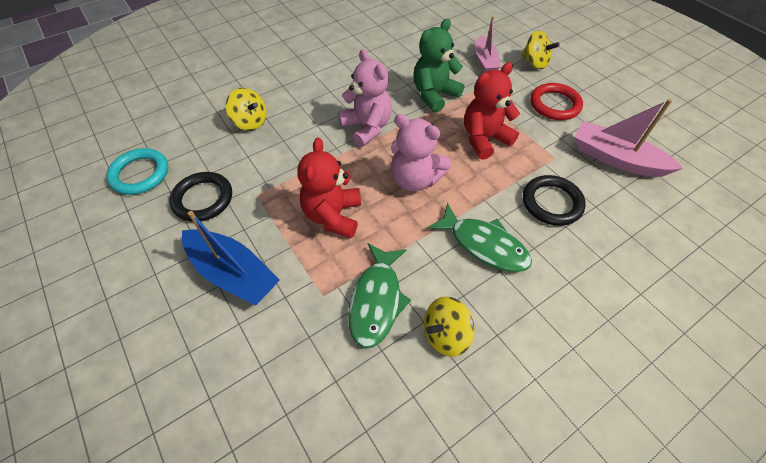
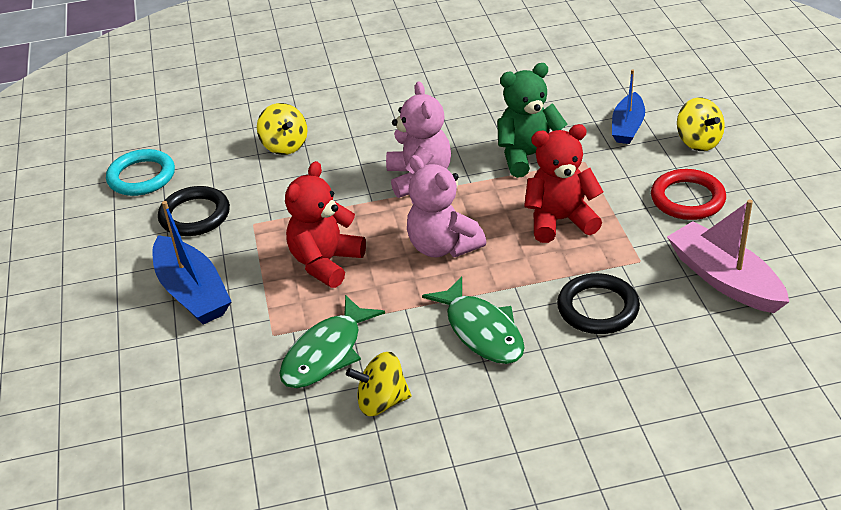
camera: 25 degrees right, 15 degrees down
(485, 61) = (627, 127): pink boat -> blue boat

